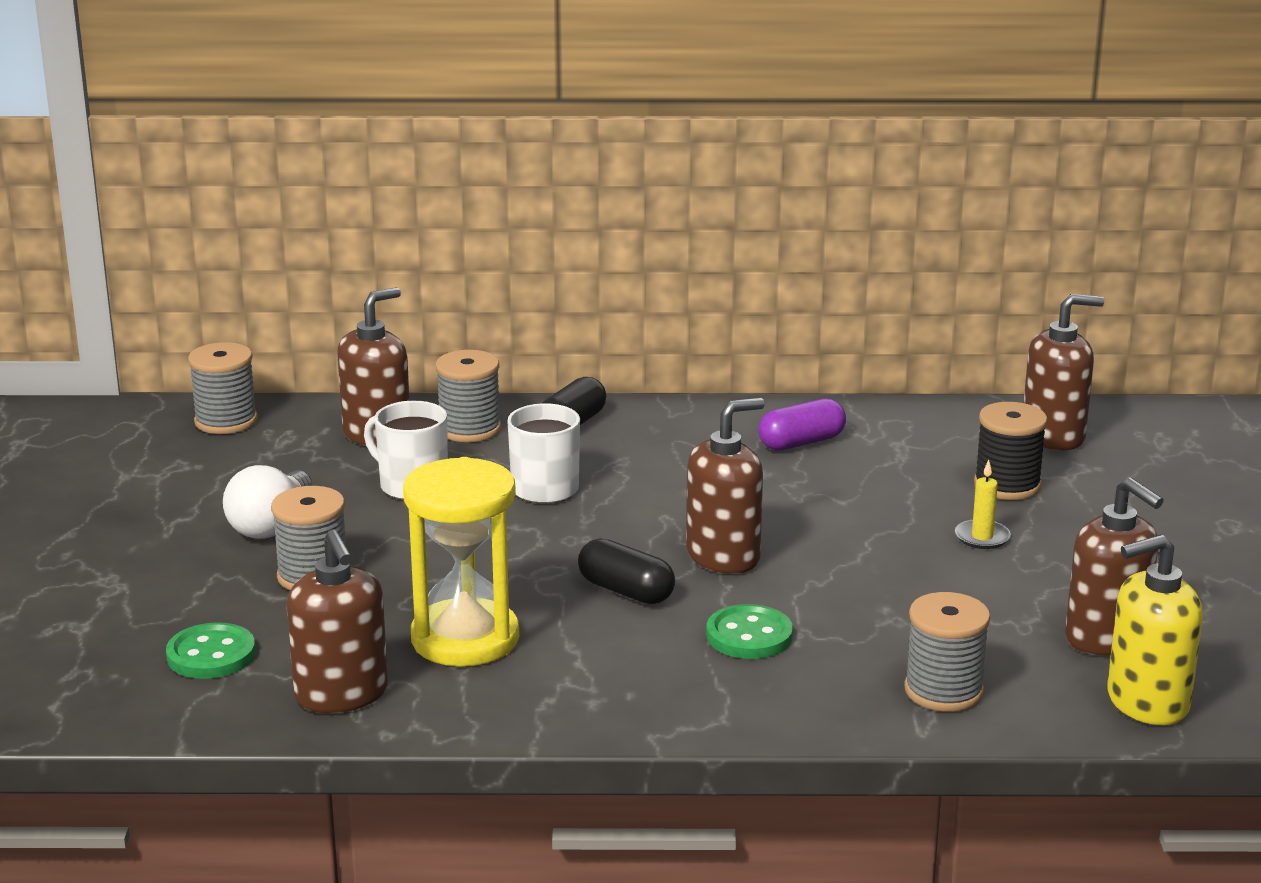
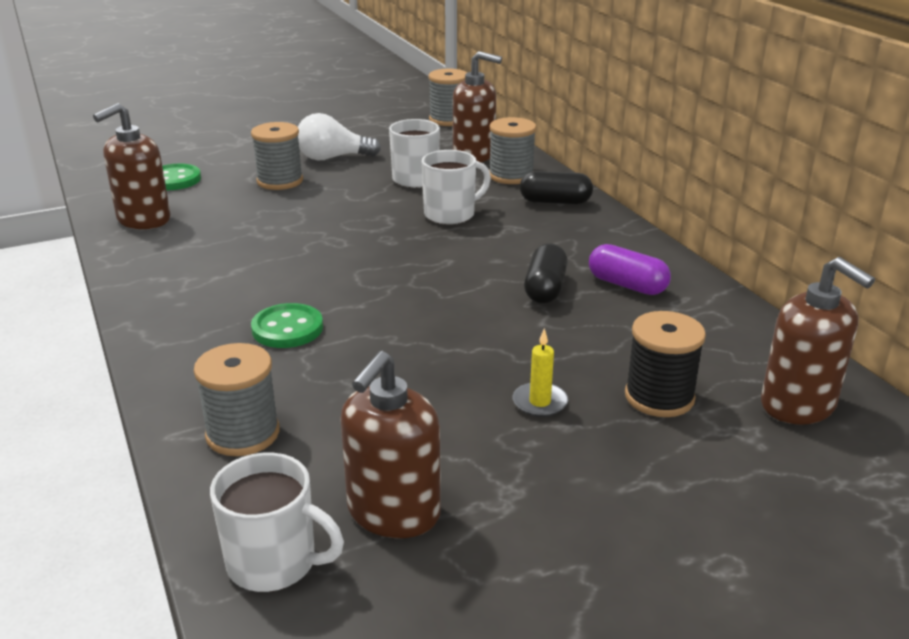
camera: 65 degrees right, 5 degrees up
(465, 639) = (228, 236): yellow hourglass -> none
(626, 591) = (325, 271): black capsule -> black capsule (545, 289)
(723, 556) = (404, 294): brown soap dispenser -> none
(1146, 702) = (274, 563): yellow soap dispenser -> white mug

